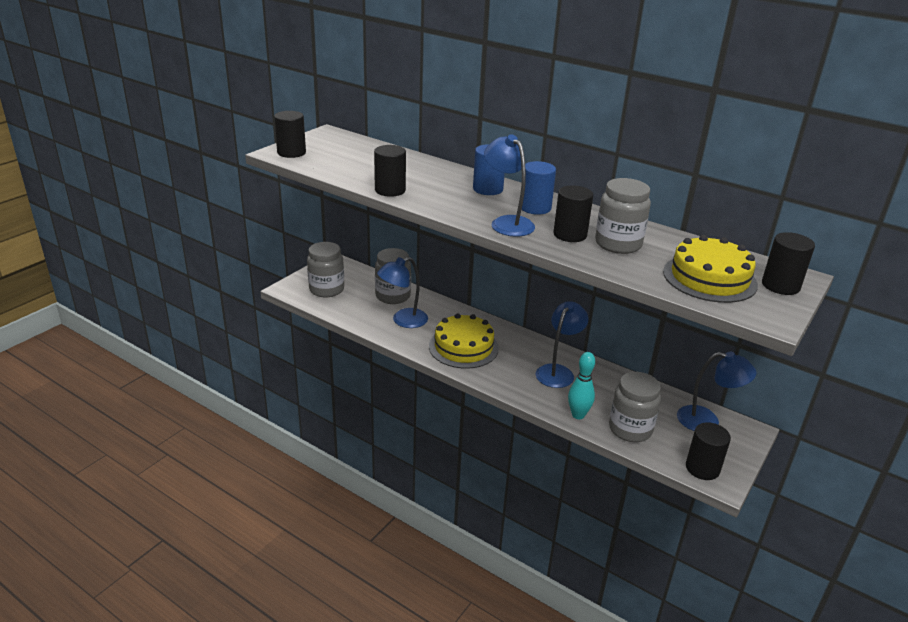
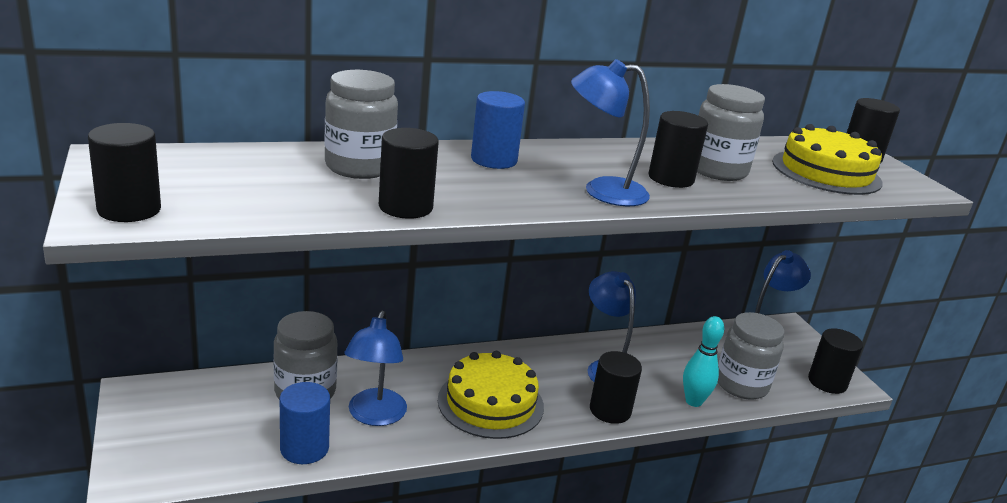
camera: 55 degrees left, 5 degrees down
(326, 289) = (197, 440): grey jar -> grey jar (359, 167)
(518, 387) = (610, 410): none -> black cylinder
(535, 208) = (580, 163): blue cylinder -> blue cylinder (304, 448)

